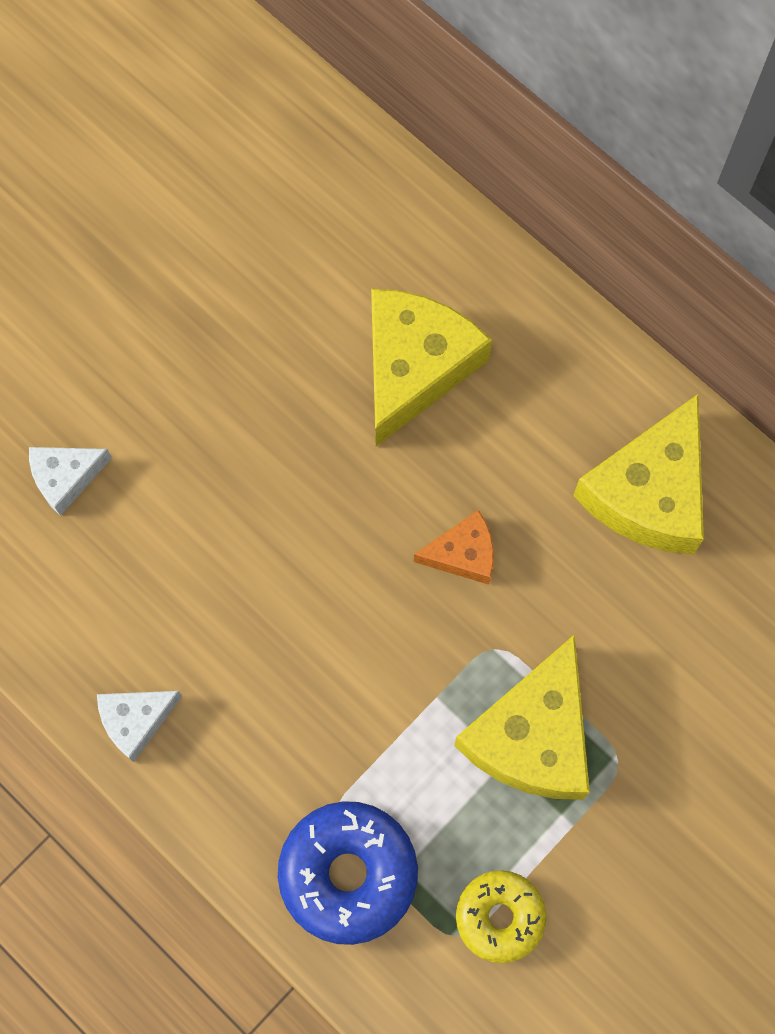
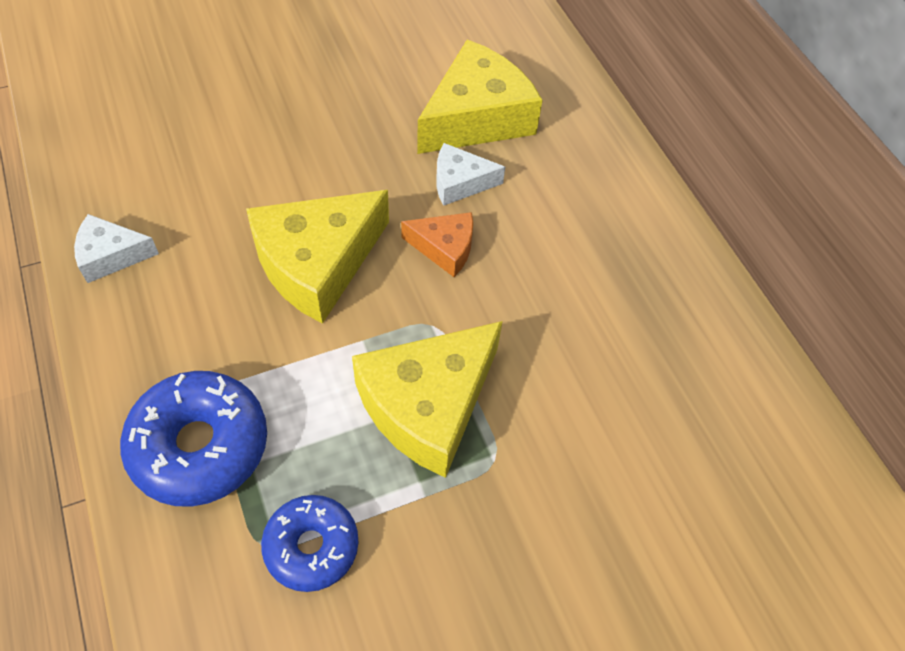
camera: 20 degrees right, 15 degrees down
(65, 477) = (178, 87): white cheese -> white cheese (460, 182)
(499, 917) = (311, 546): yellow donut -> blue donut
(648, 492) = (623, 266): yellow cheese -> yellow cheese (317, 263)

